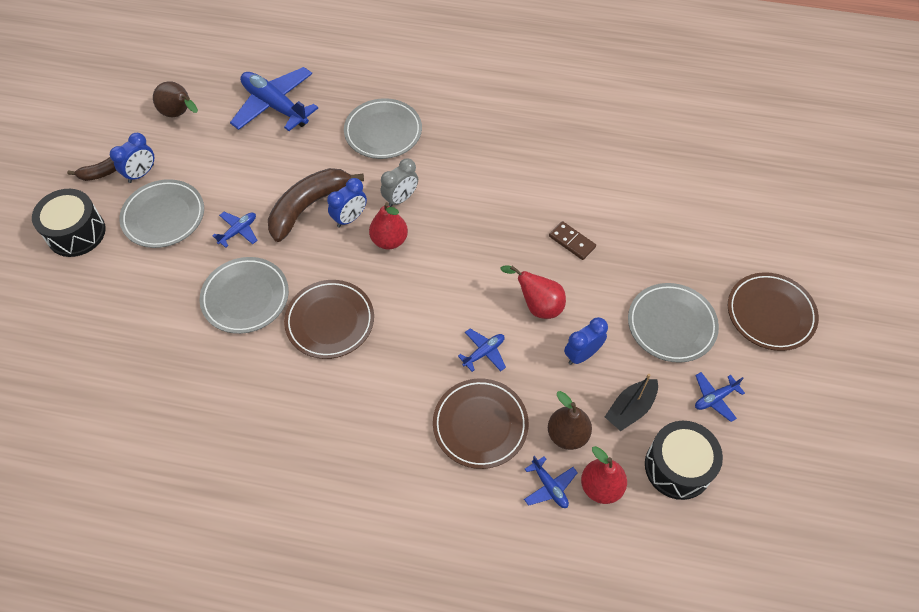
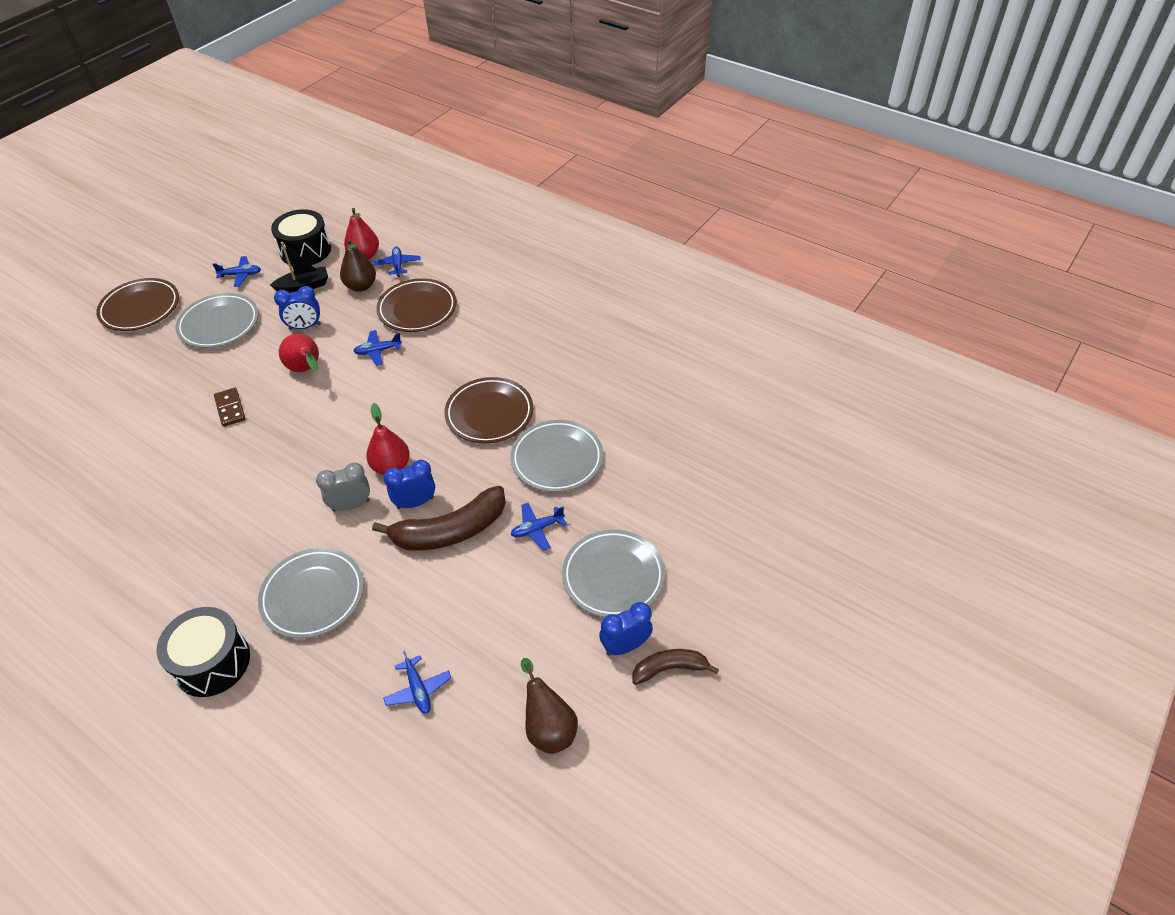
camera: 155 degrees left, 10 degrees down
(76, 233) = (719, 591): black drum -> black drum (212, 662)
(275, 106) = (418, 689): blue plane -> blue plane, size x0.47

